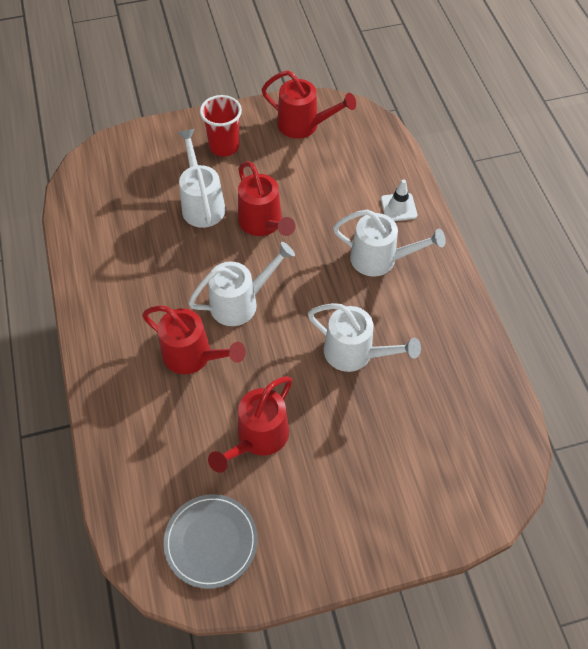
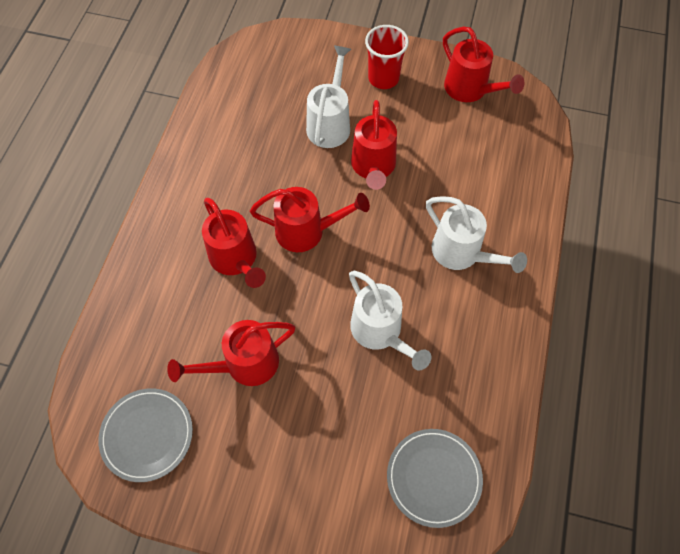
camera: 30 degrees right, 5 degrees up
(241, 302) = (307, 231): white watering can -> red watering can
(398, 207) = (512, 211): white traffic cone -> none
(468, 443) = (434, 477): none -> grey plate

